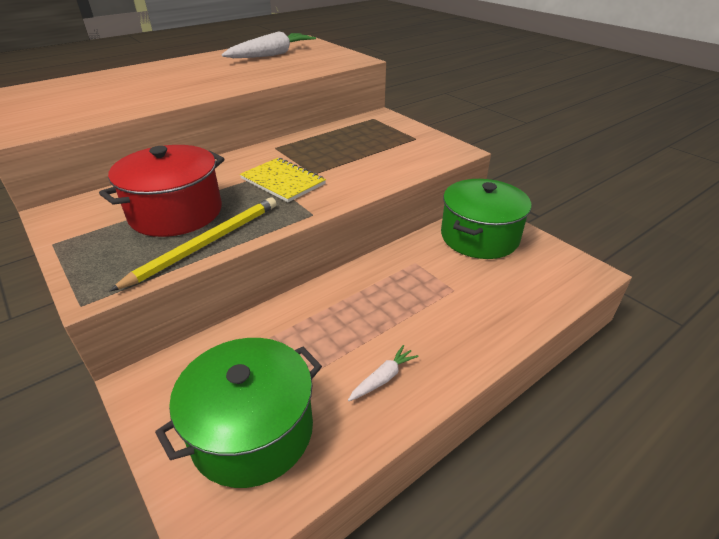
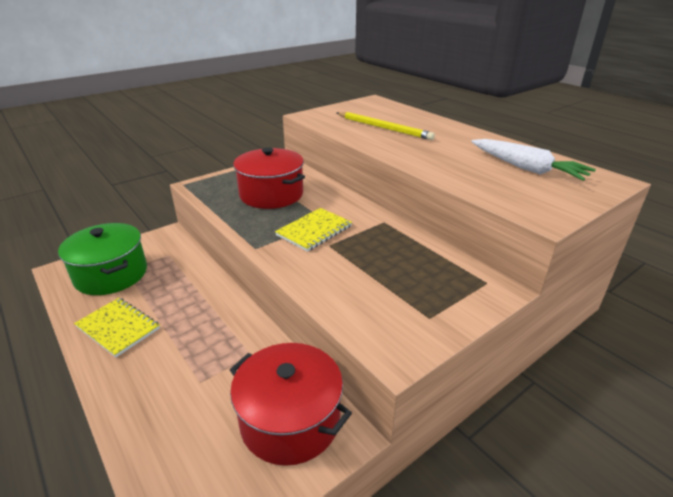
camera: 90 degrees right, 5 degrees down
(207, 243) = (228, 209): yellow pencil -> yellow pencil (384, 128)
(383, 378) = (118, 328): white carrot -> yellow notebook
(479, 237) = (290, 420): green pot -> red pot

